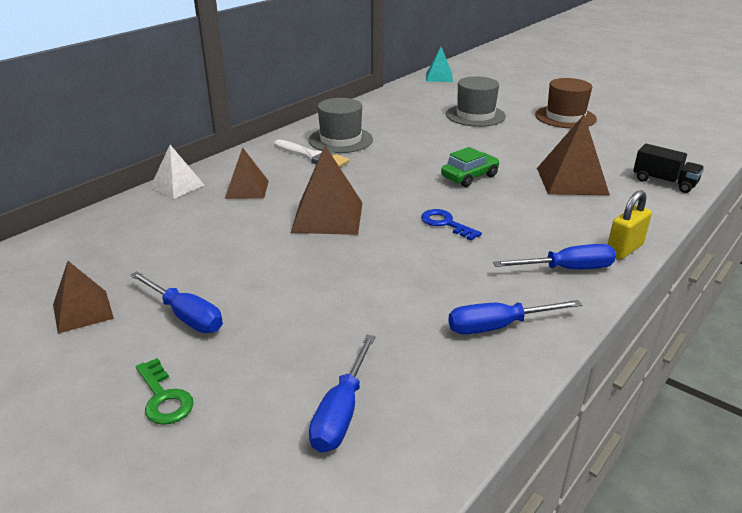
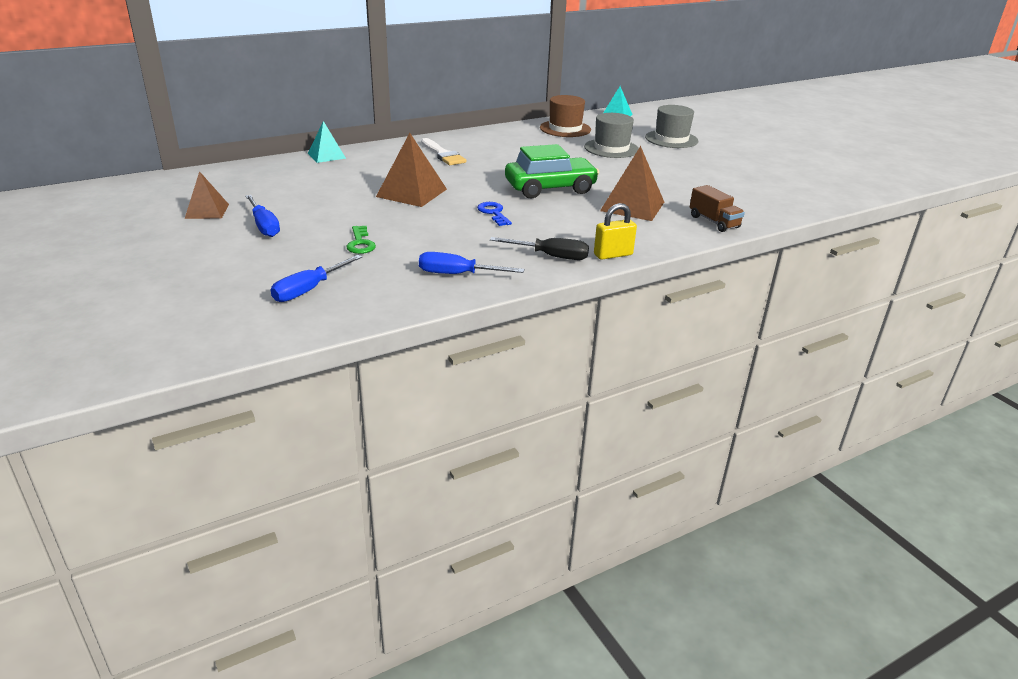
camera: 20 degrees right, 0 degrees up
(164, 398) = (216, 260): green key -> green key (360, 243)
(177, 186) = (326, 155): white pyramid -> turquoise pyramid
(247, 189) = (372, 166): brown pyramid -> none
(340, 140) = (477, 147): grey hat -> grey hat (671, 139)
(469, 177) = (550, 188): green car -> green car, size x1.71
(565, 117) = (692, 162): brown hat -> brown hat (565, 129)
(567, 269) = (551, 256): blue screwdriver -> black screwdriver
(664, 182) = (714, 222): black truck -> brown truck

